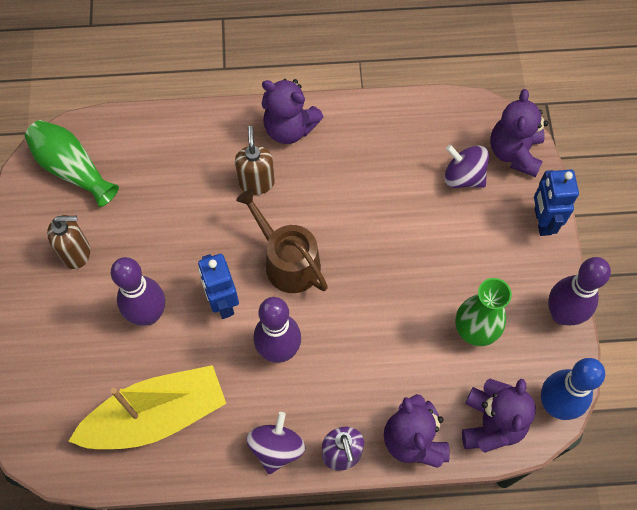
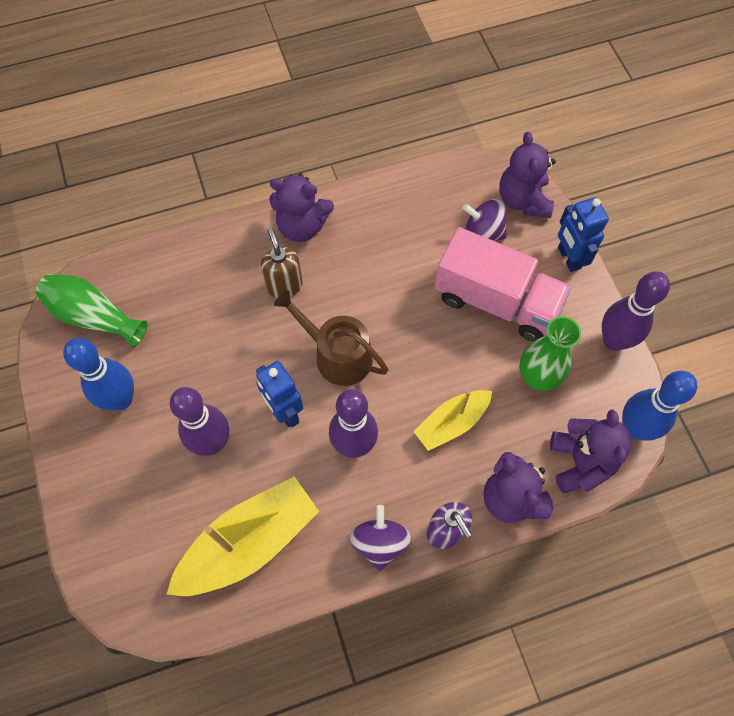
camera: 15 degrees left, 0 degrees up
(76, 253) = (121, 399): brown soap dispenser -> blue bowling pin
(378, 354) = (451, 423): none -> yellow boat
(456, 247) = (496, 301): none -> pink truck

